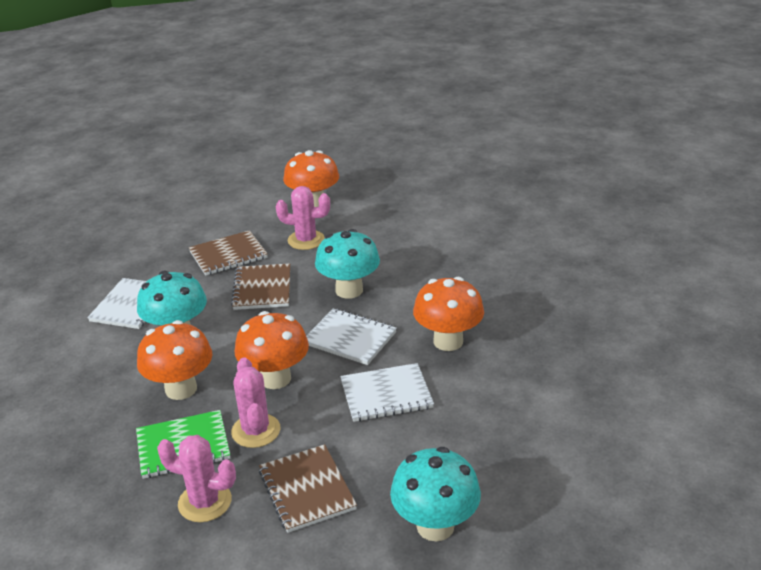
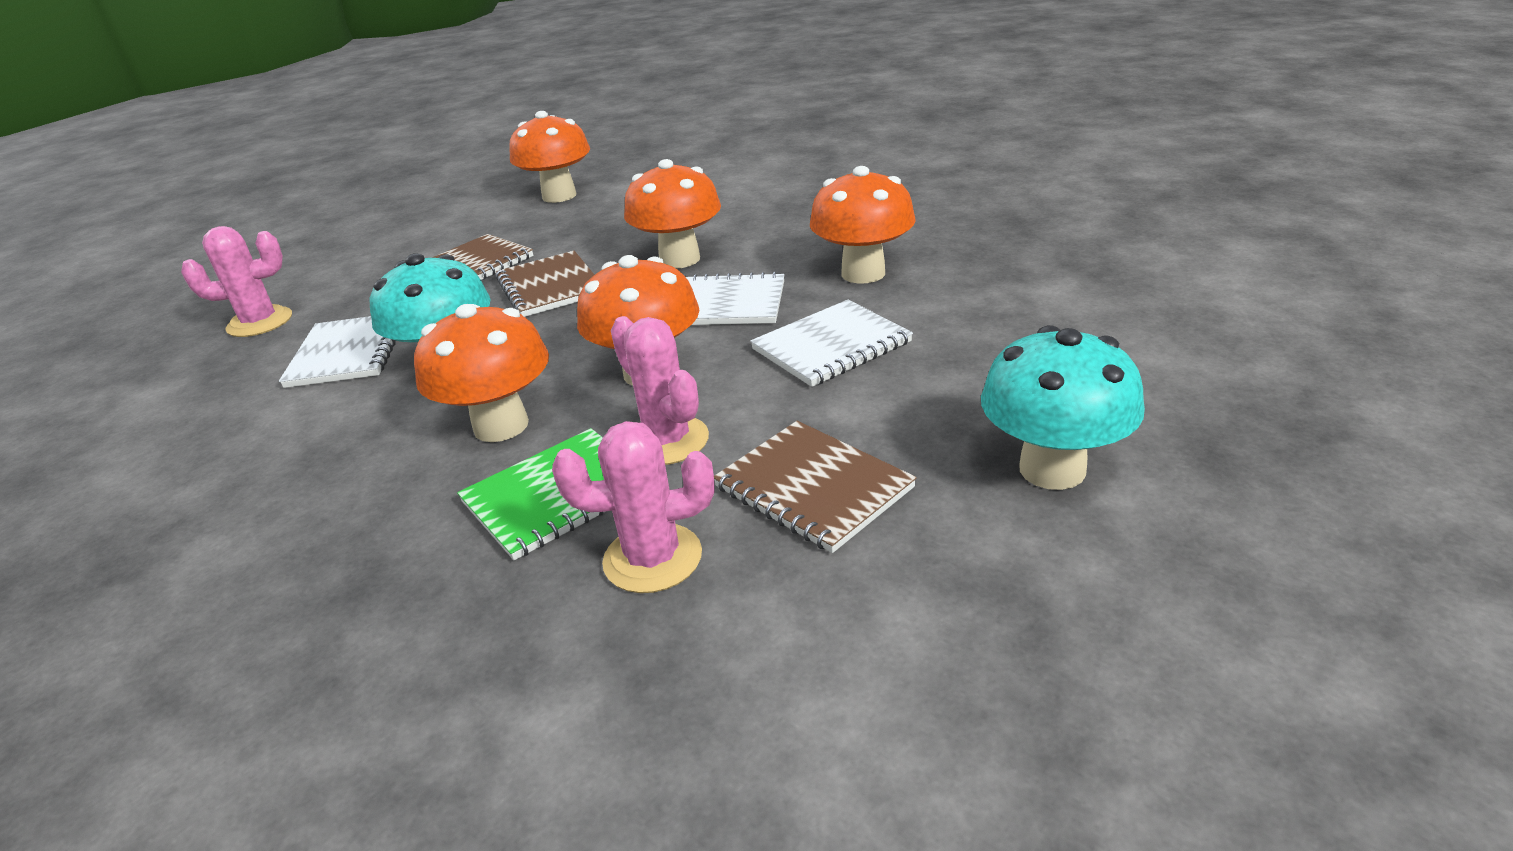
camera: 20 degrees left, 0 degrees up
(306, 240) = (576, 229): pink cactus -> pink cactus (260, 322)
(349, 290) = (679, 259): turquoise mushroom -> orange mushroom

